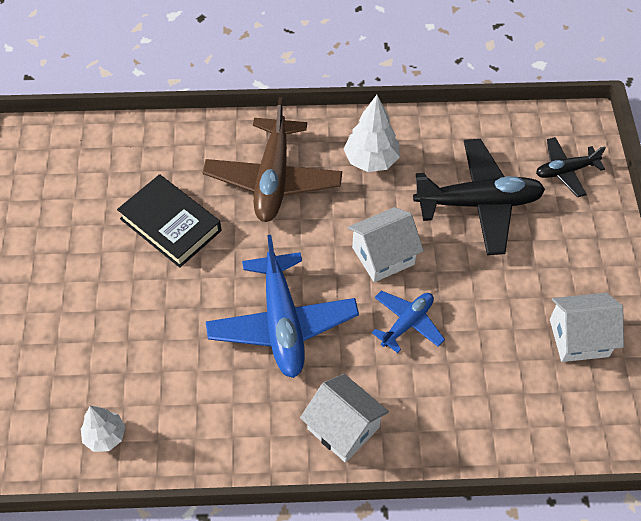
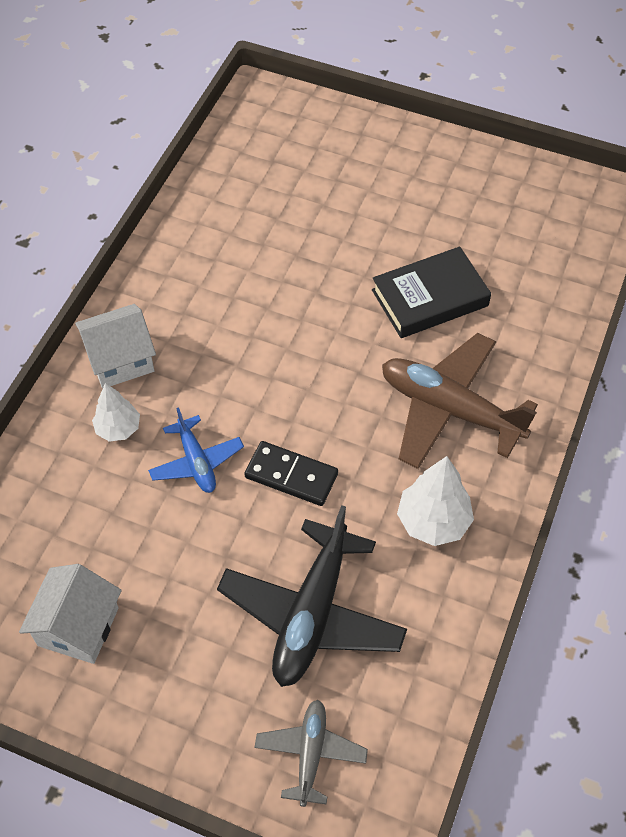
camera: 115 degrees right, 0 degrees up
(105, 436) = (223, 190): white tree -> white tree (118, 429)
(282, 323) = (260, 352): blue plane -> none
(383, 256) = (291, 475): white house -> black domino
(565, 171) = (310, 753): black plane -> grey plane

